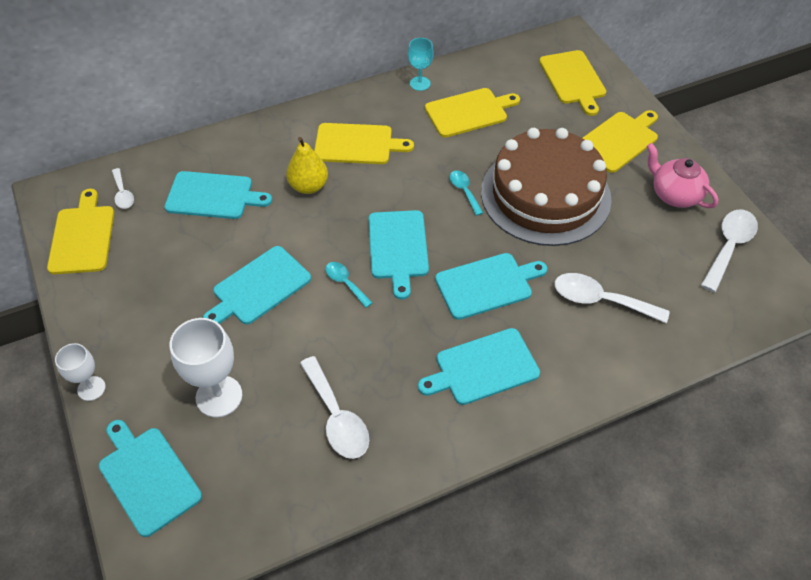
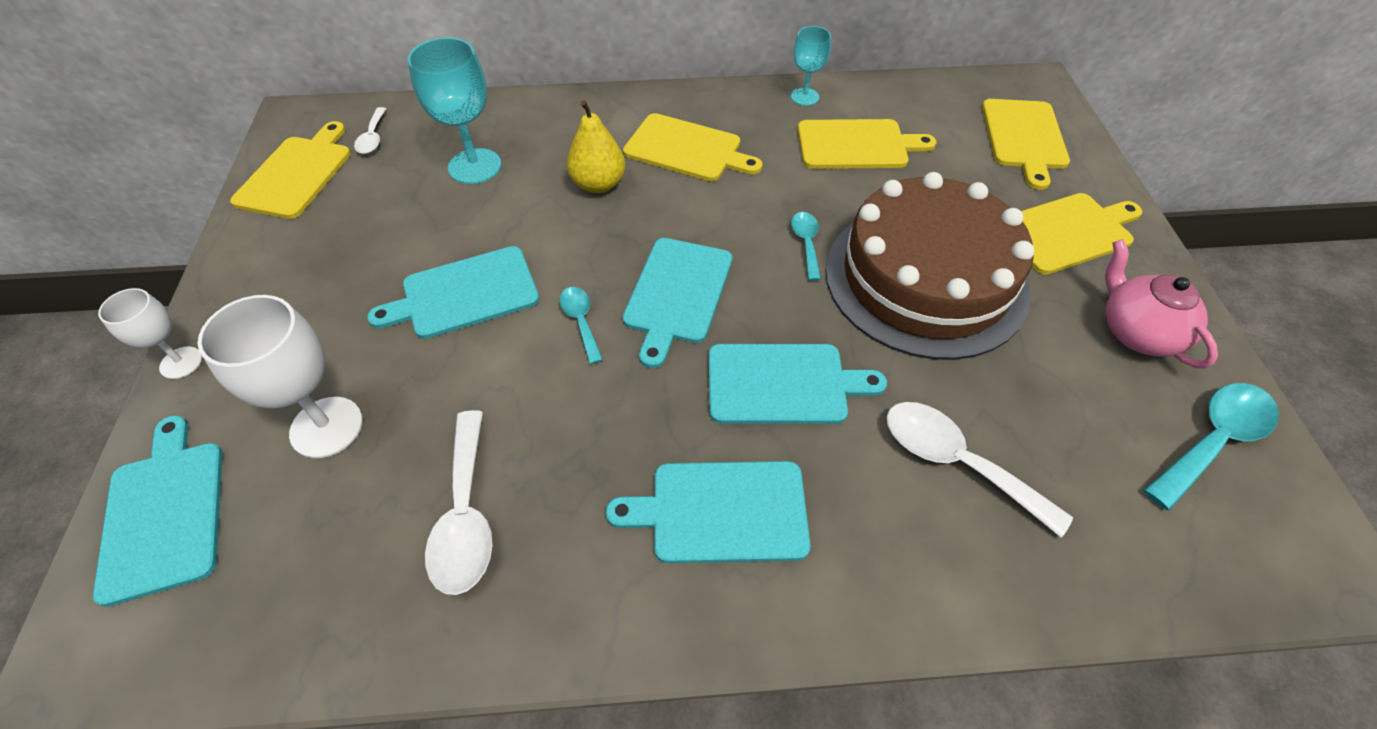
camera: 20 degrees right, 0 degrees up
(213, 196) = (474, 166): turquoise cutting board -> turquoise goblet
(729, 246) = (1212, 440): white spoon -> turquoise spoon

